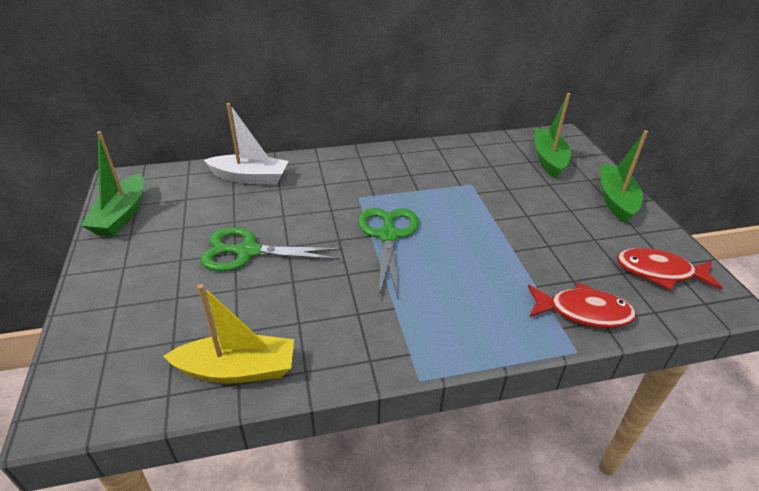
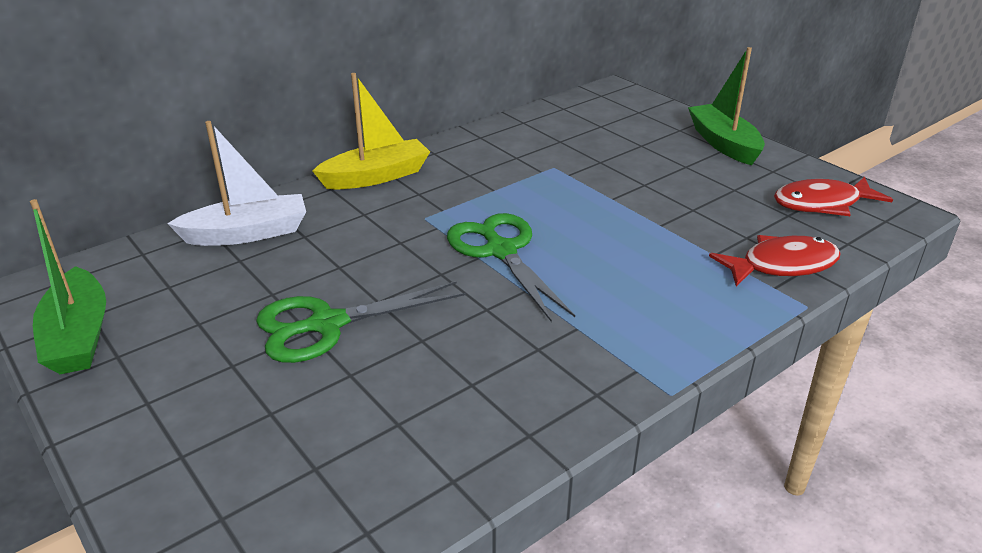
camera: 25 degrees left, 5 degrees down
(237, 370) = (438, 466): yellow boat -> yellow boat (376, 176)
(548, 159) = (619, 119): green boat -> none

